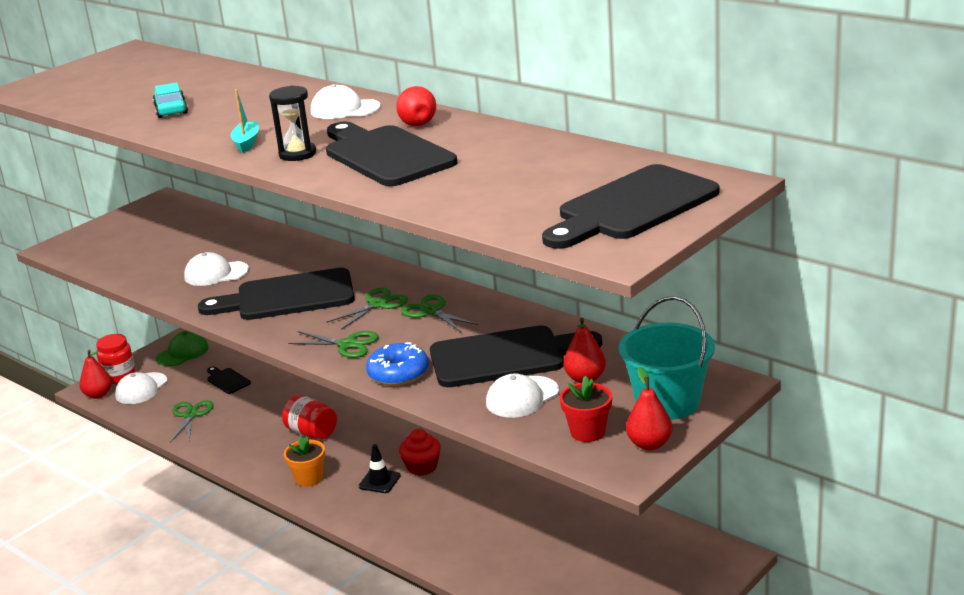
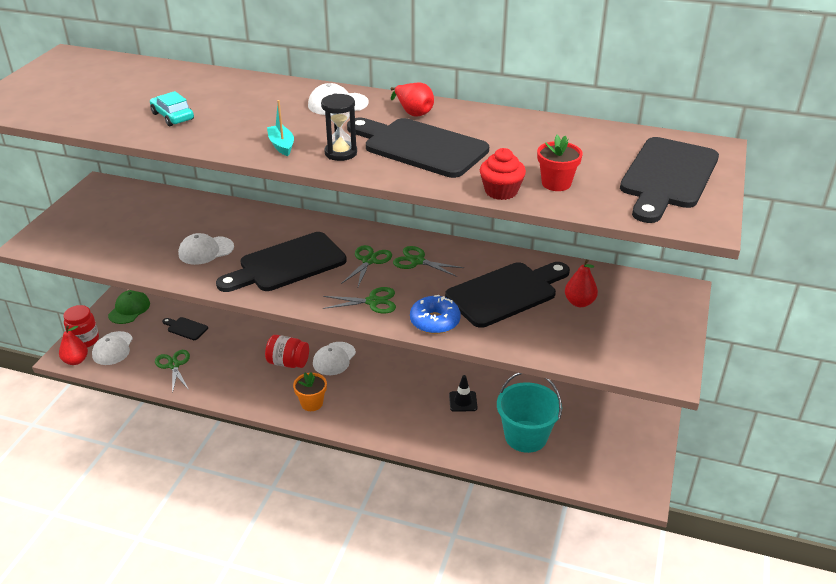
camera: 25 degrees left, 10 degrees up
(379, 481) = (370, 394): black traffic cone -> black traffic cone (463, 401)
(422, 467) = (395, 376): red cupcake -> red cupcake (501, 191)
(522, 397) = (546, 326): white cap -> white cap (334, 359)
(587, 432) = (617, 348): red flower pot -> red flower pot (556, 183)
(649, 444) = (667, 350): red pear -> none
(667, 402) = (652, 313): turquoise bucket -> turquoise bucket (525, 436)

